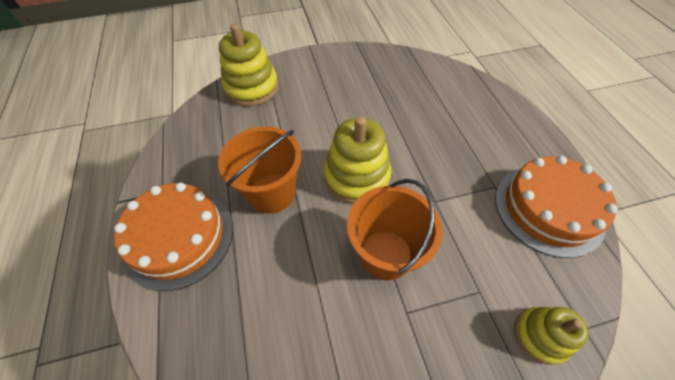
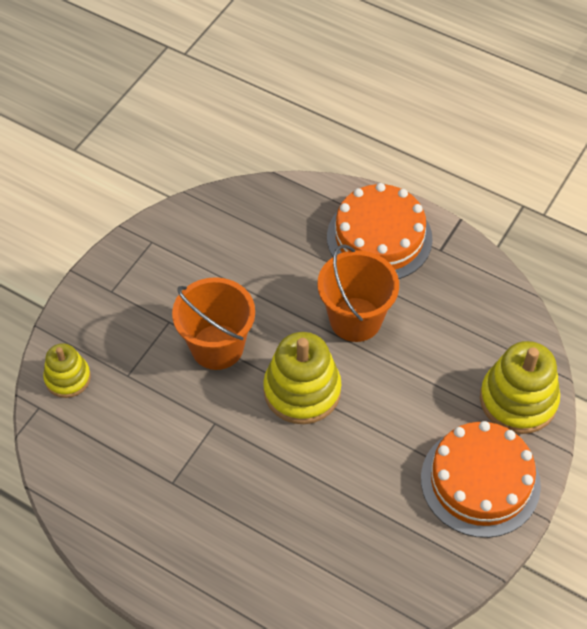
camera: 135 degrees right, 0 degrees up
(548, 209) = (111, 496): orange cake -> orange cake (480, 481)

